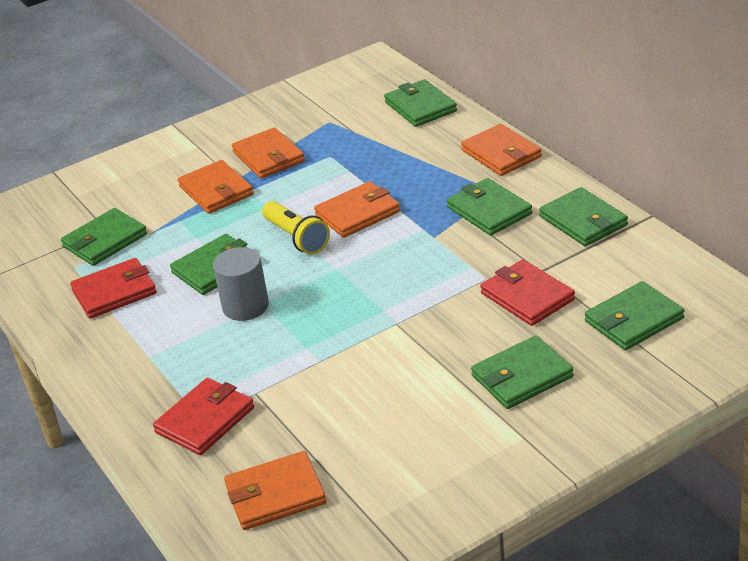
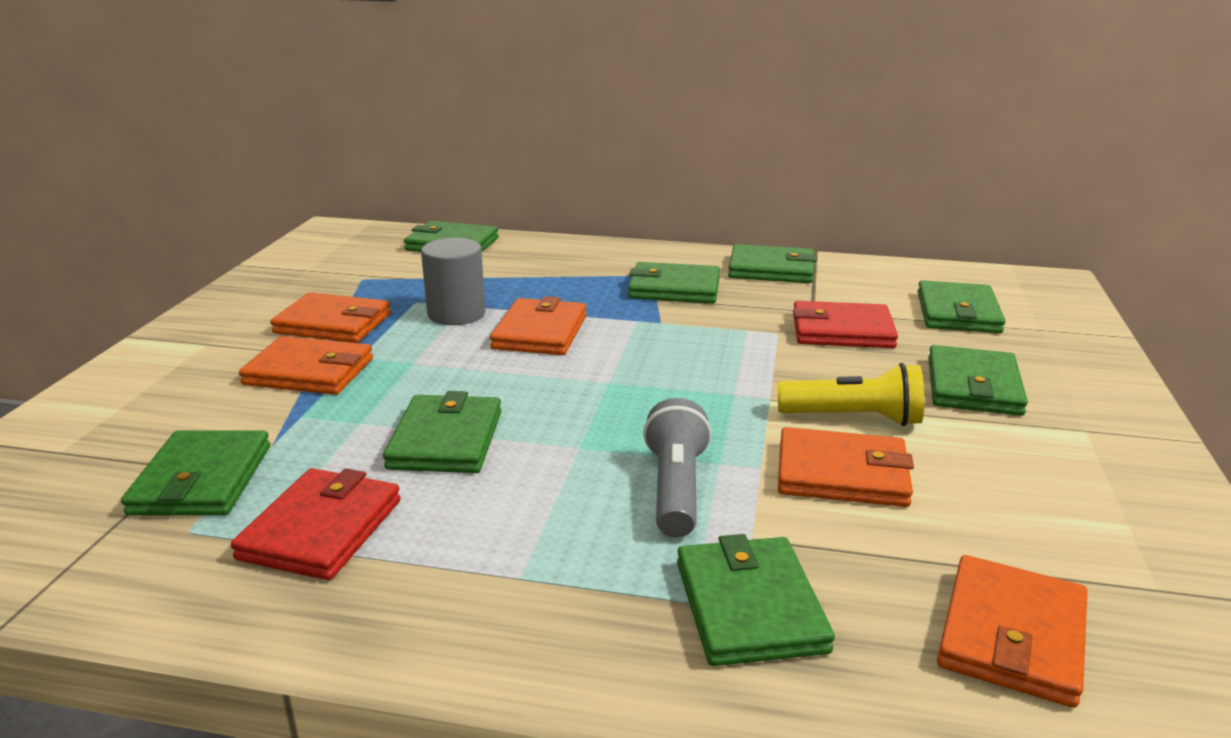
camera: 50 degrees left, 10 degrees down
(205, 420) = (749, 606): red wallet -> green wallet
(245, 306) = (562, 459): grey cylinder -> grey cylinder (456, 314)
(266, 350) = (676, 489): none -> grey flashlight
(296, 238) = (505, 375): yellow flashlight -> yellow flashlight (854, 418)
(501, 154) = (602, 251): orange wallet -> orange wallet (842, 474)

